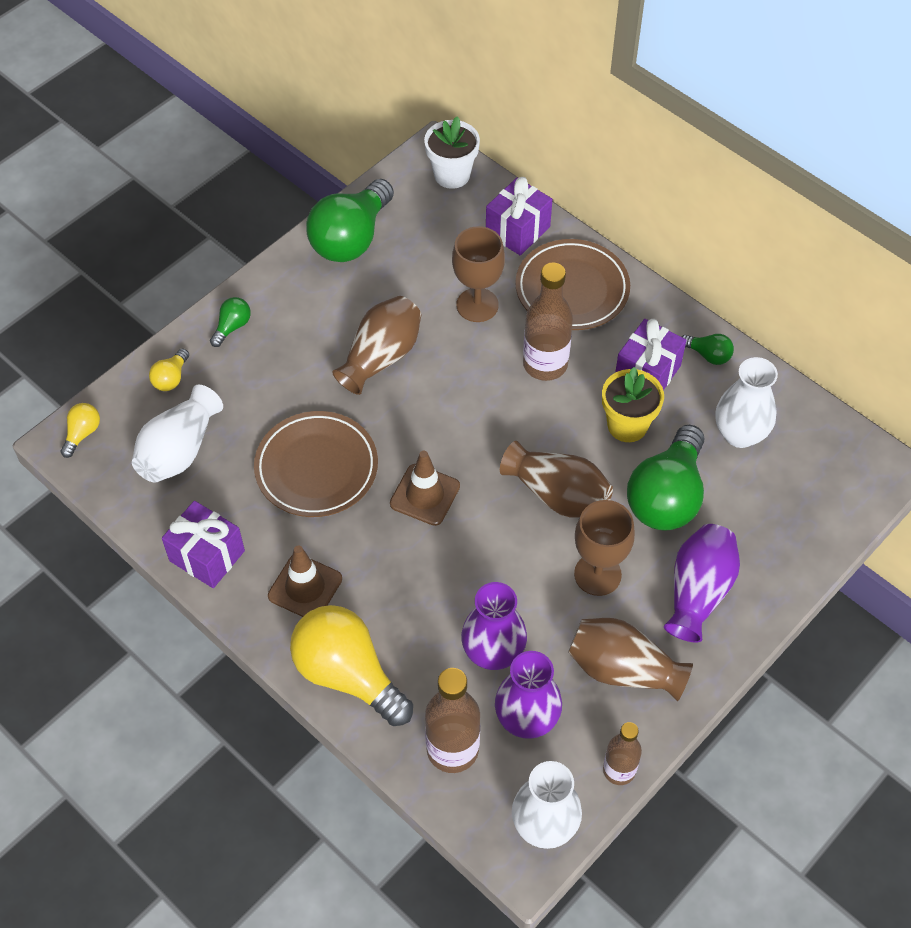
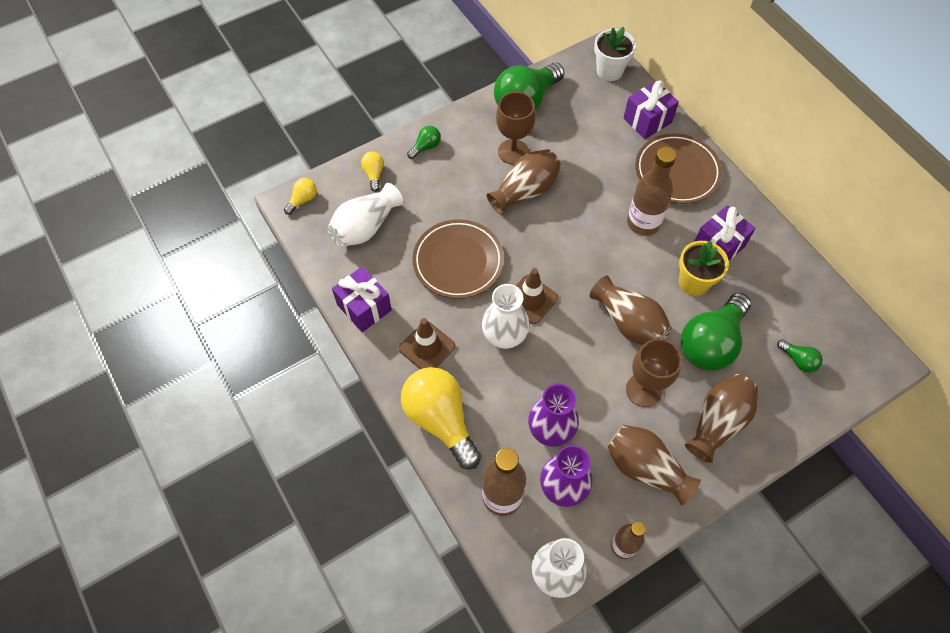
camera: 15 degrees right, 5 degrees up
(171, 378) = (374, 174): yellow light bulb -> yellow light bulb turned 135 degrees clockwise
(477, 305) = (604, 168): brown goblet -> brown goblet (513, 152)
(698, 591) = (717, 422): purple vase -> brown vase
(708, 355) = (768, 243): green light bulb -> green light bulb (798, 360)
(740, 434) = (778, 308): white vase -> white vase (504, 336)

